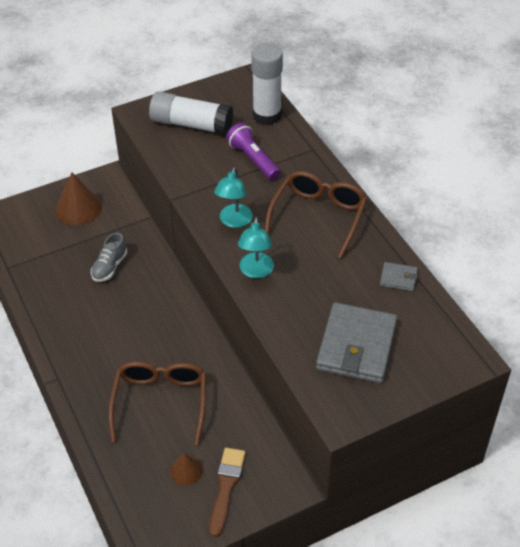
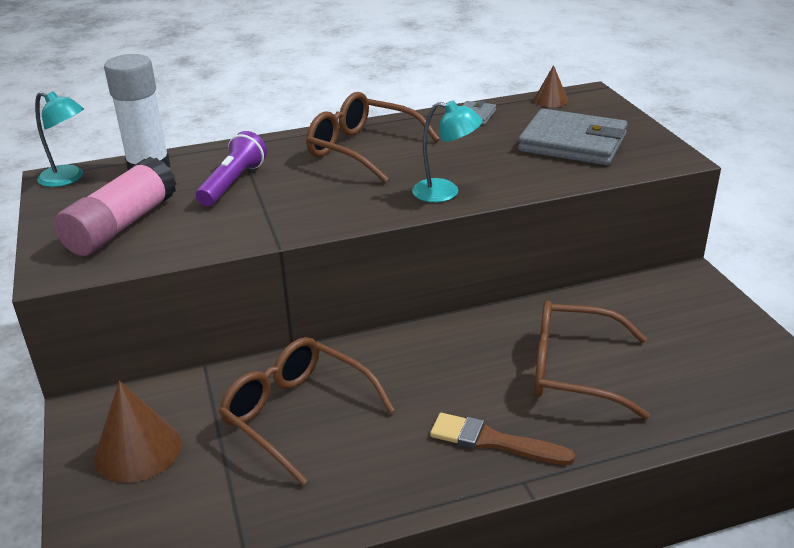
camera: 80 degrees left, 15 degrees down
(109, 267) = (297, 414): grey shoe -> brown glasses
(186, 471) = (684, 353): brown cone -> brown cone (550, 100)
(191, 124) = (122, 226): white glue stick -> pink glue stick
(226, 487) = (703, 322): brown brush -> brown brush (493, 441)
(234, 221) = (348, 202): turquoise lamp -> turquoise lamp (68, 178)
(253, 159) = (233, 183): purple flashlight -> purple flashlight turned 135 degrees clockwise

